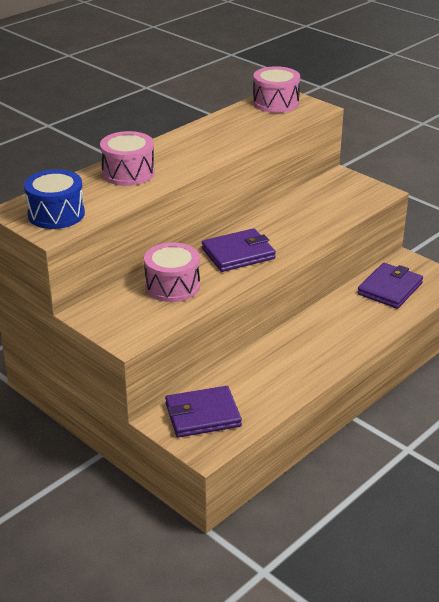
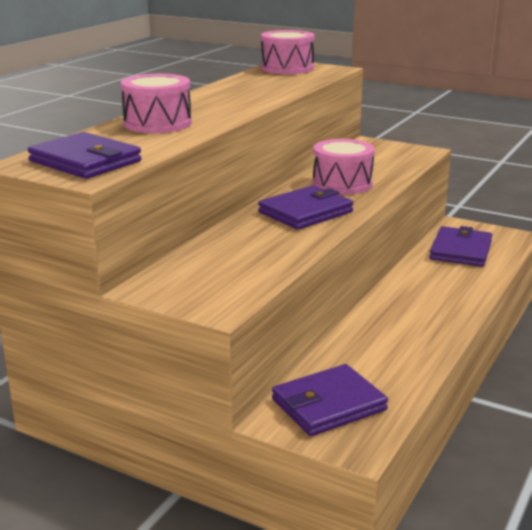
camera: 15 degrees left, 10 degrees down
(56, 214) = (85, 161): blue drum -> purple wallet
(172, 286) = (245, 249): pink drum -> pink drum (342, 184)

